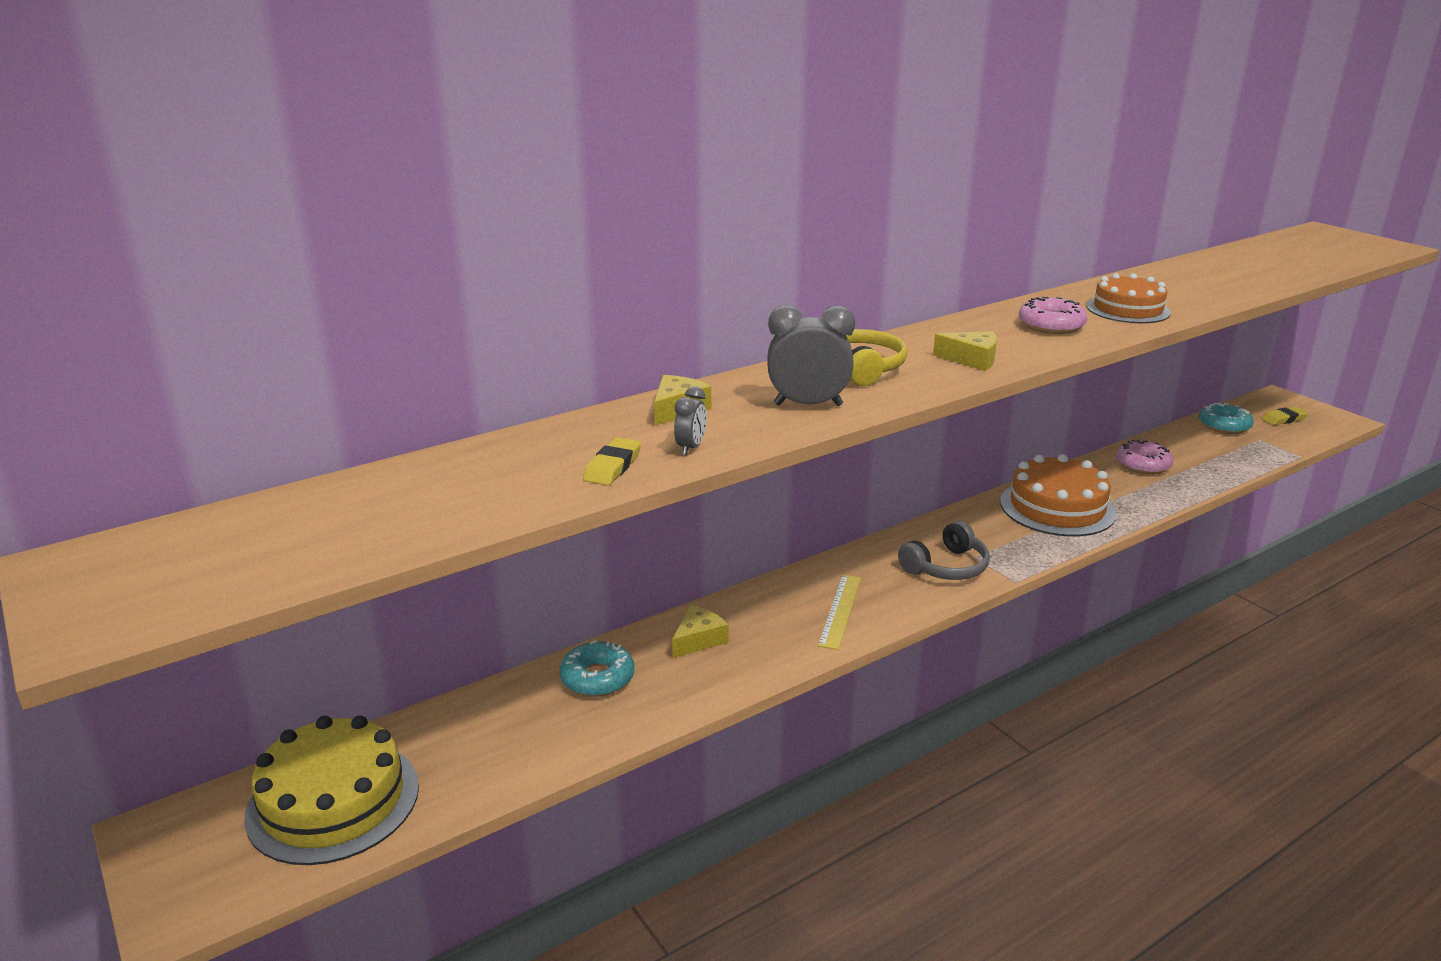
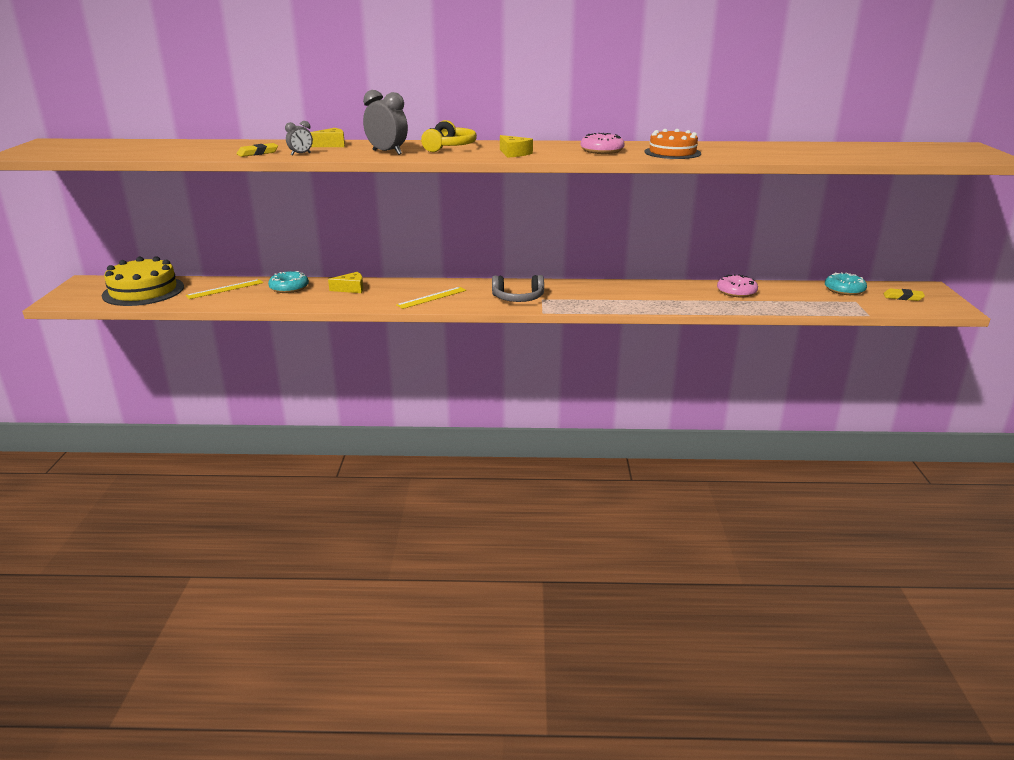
camera: 35 degrees right, 0 degrees up
(489, 727) = (225, 289): none -> yellow ruler
(1057, 507) = (635, 294): orange cake -> none

